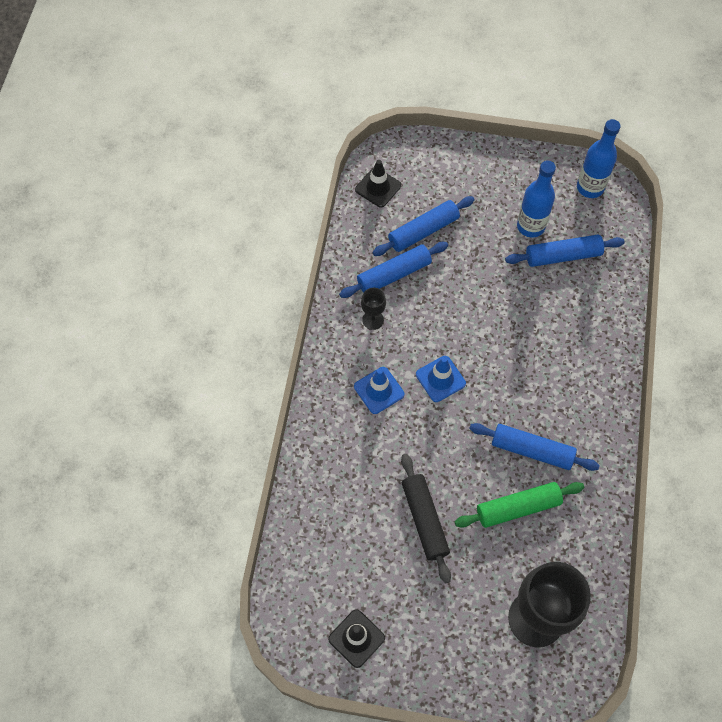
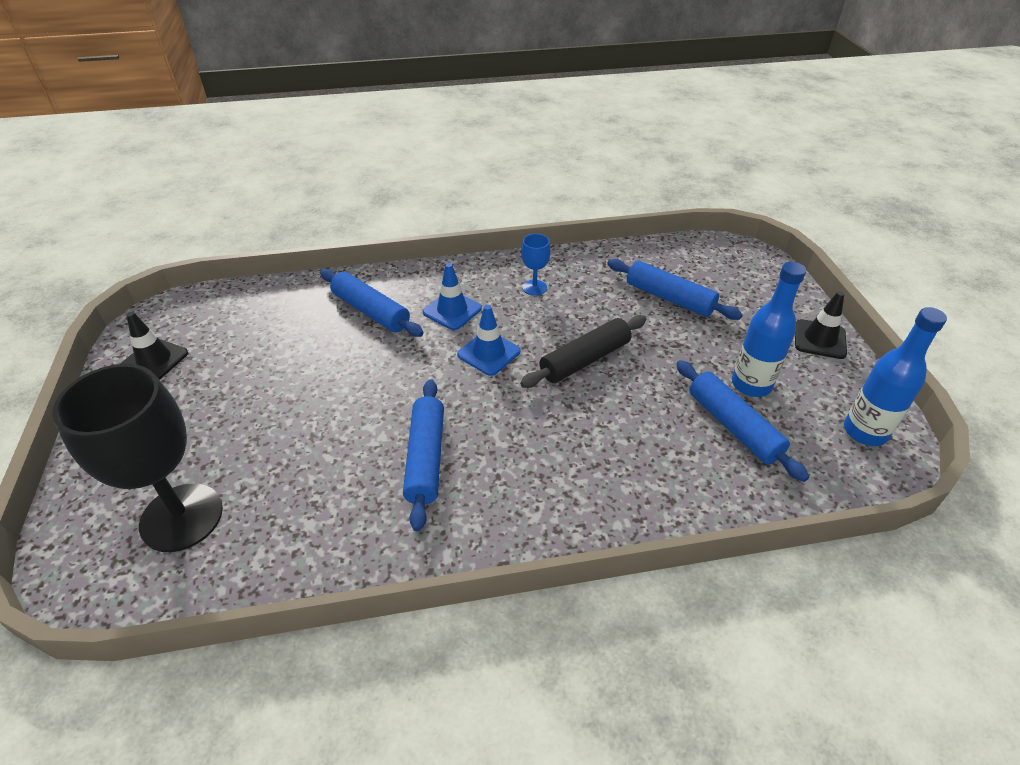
camera: 70 degrees right, 20 degrees down
(373, 320) = (534, 287): black goblet -> blue goblet
(378, 187) = (696, 255): black traffic cone -> black traffic cone (820, 339)
(394, 274) = (599, 289): blue rolling pin -> blue rolling pin (371, 311)
(424, 520) = (304, 380): black rolling pin -> black rolling pin (585, 360)
(518, 508) = (339, 462): green rolling pin -> none

